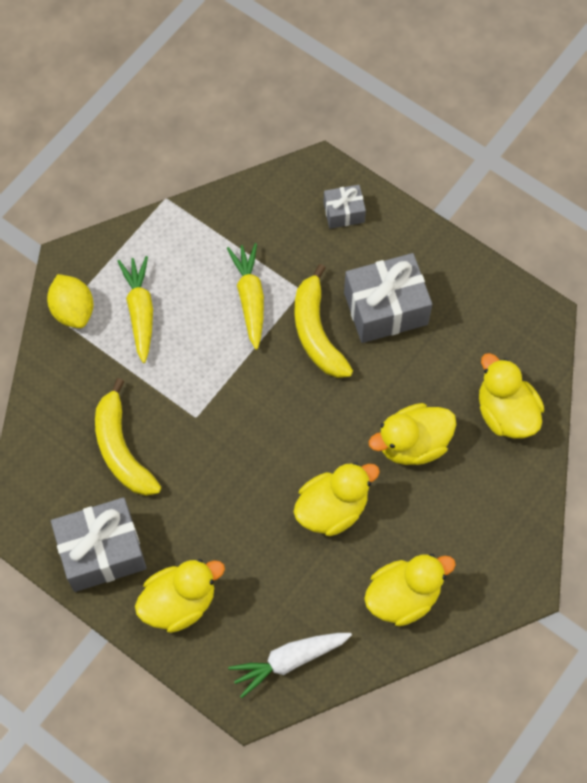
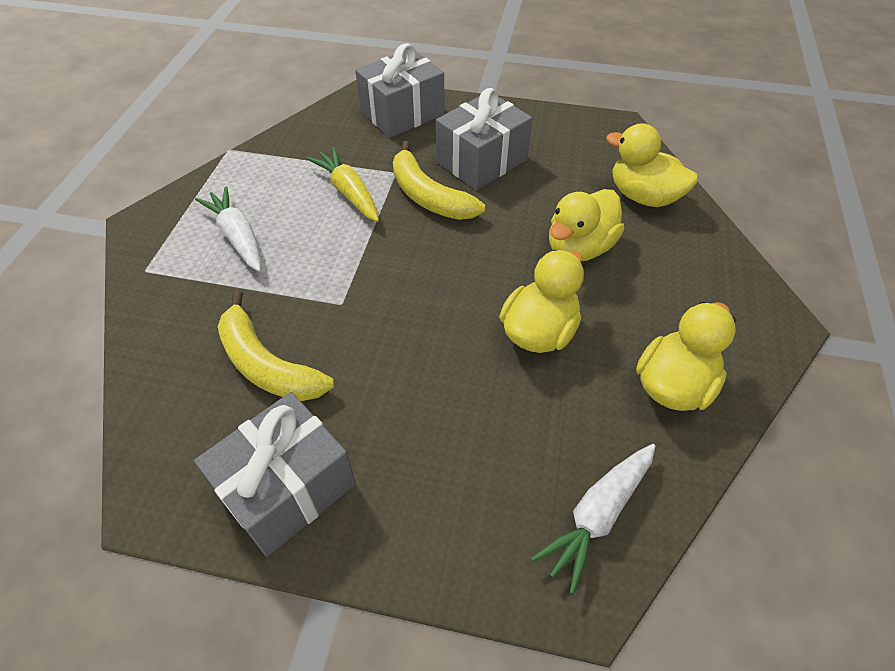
camera: 25 degrees left, 15 degrees down
(73, 310) = (160, 259): yellow lemon -> none
(140, 311) = (237, 236): yellow carrot -> white carrot
(179, 602) = (419, 506): yellow duck -> none
(344, 212) = (402, 113): grey gift -> grey gift, size x1.89

